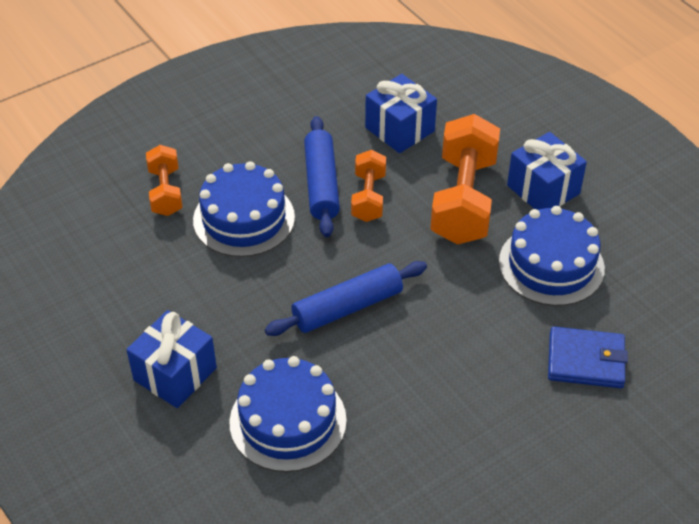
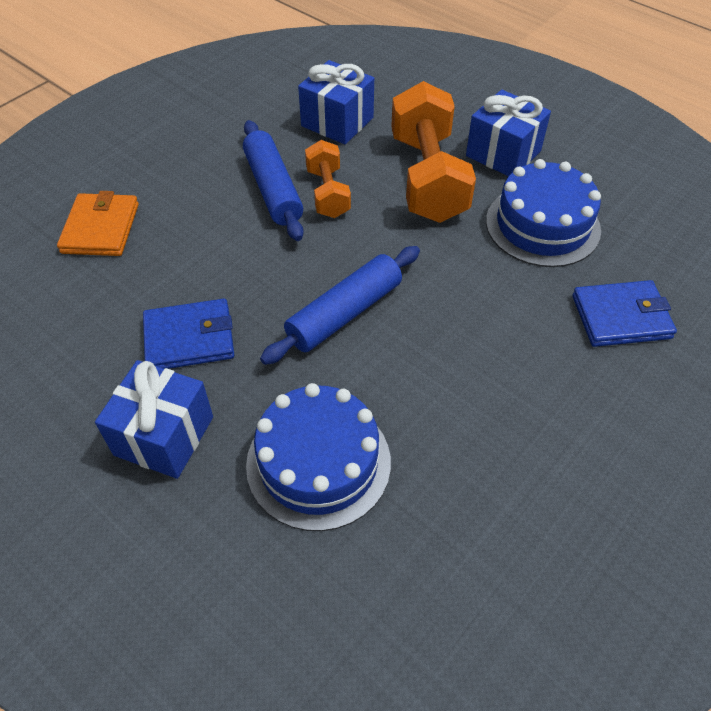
camera: 15 degrees left, 5 degrees up
(165, 192) = (100, 228): orange dumbbell -> orange wallet
(214, 301) = (189, 338): none -> blue wallet
(244, 218) = (198, 240): blue cake -> none

